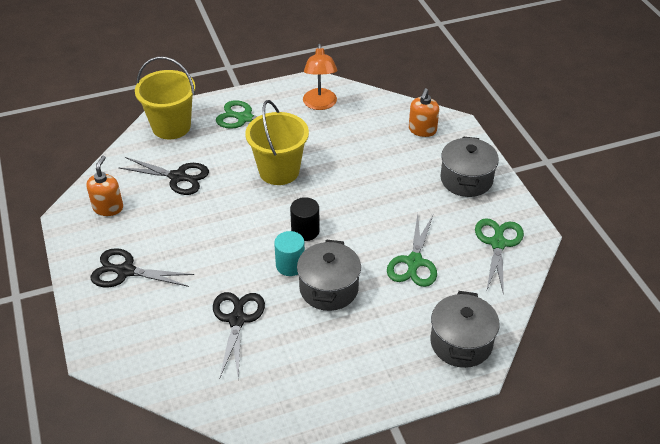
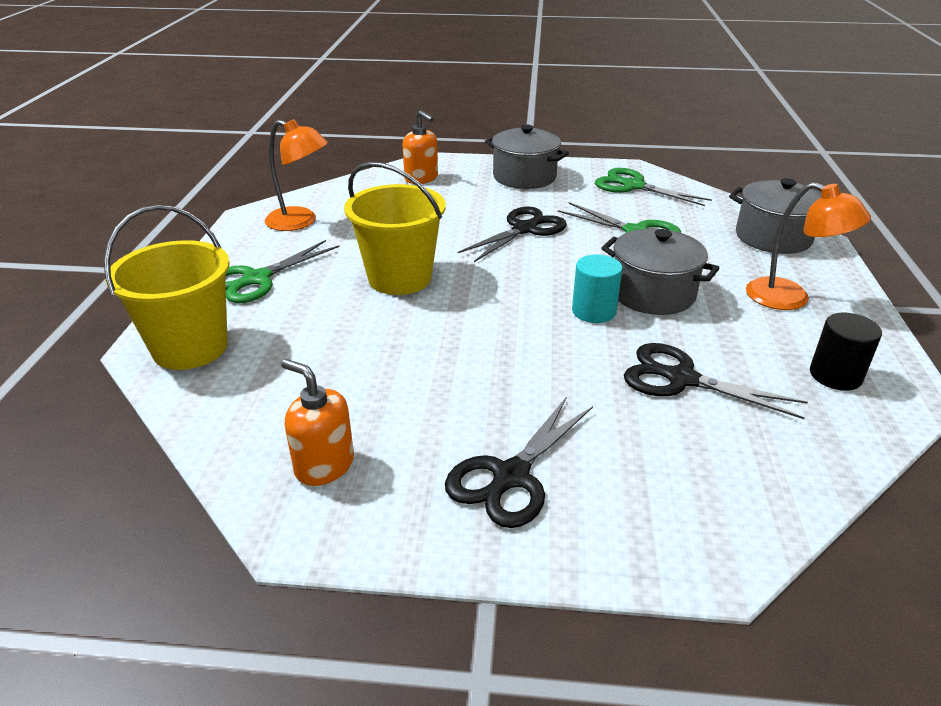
camera: 65 degrees left, 10 degrees down
(178, 177) = (324, 367): black scissors -> black scissors (525, 229)
(305, 231) = (535, 286): black cylinder -> black cylinder (835, 375)
(365, 362) = (790, 299): none -> orange lamp

